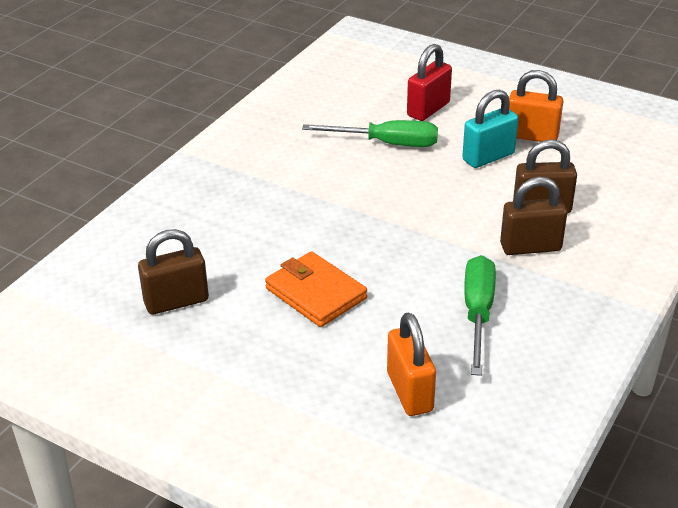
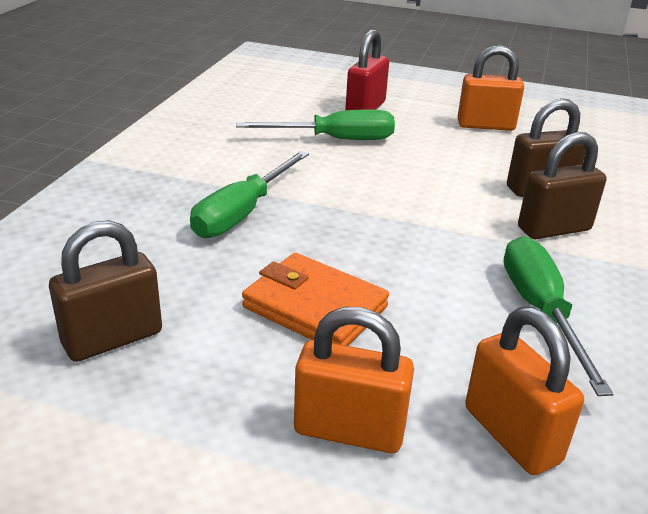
camera: 15 degrees left, 5 degrees down
(287, 211) = (242, 213): none -> green screwdriver
(308, 376) = (349, 430): none -> orange padlock
(488, 157) = (452, 146): turquoise padlock -> none

